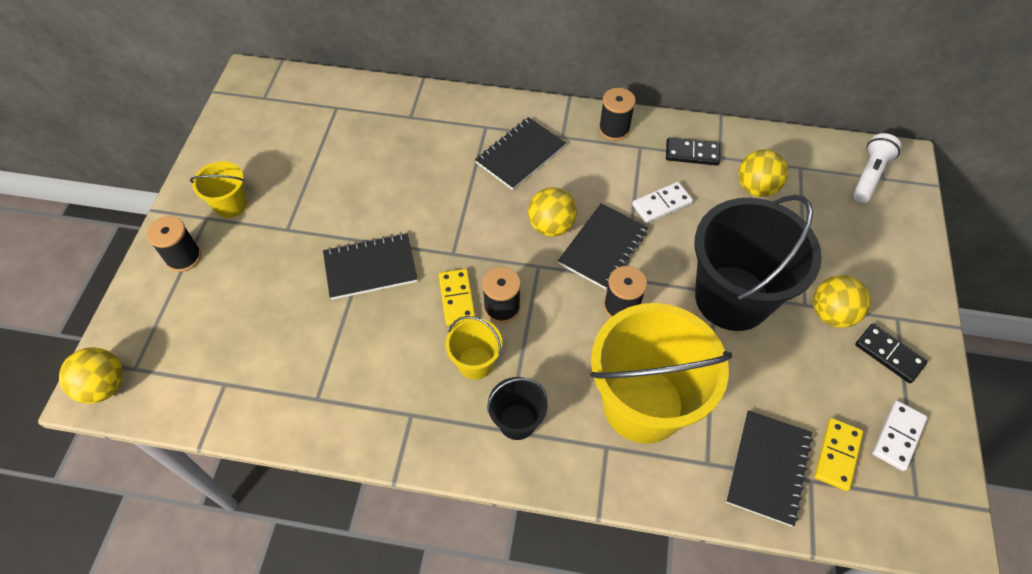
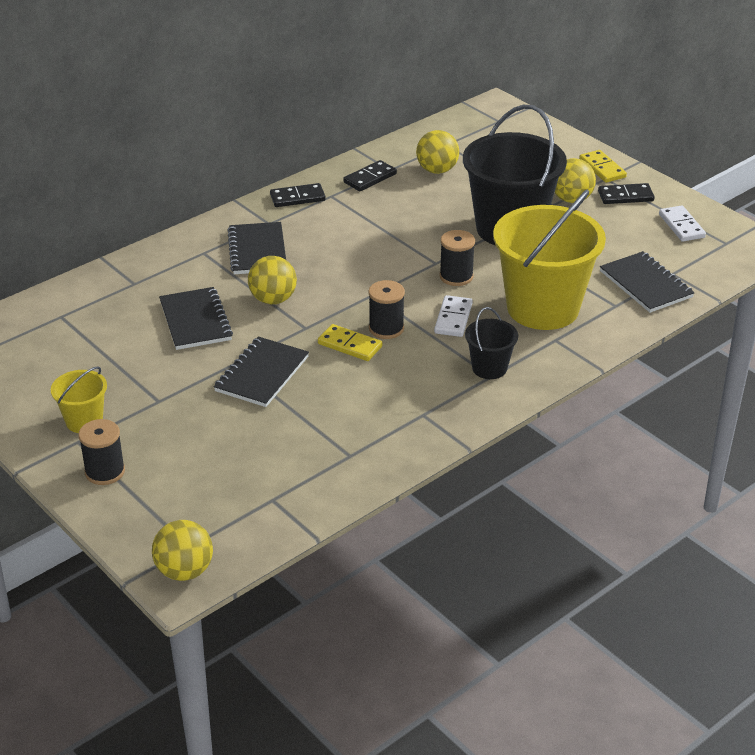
camera: 50 degrees left, 20 degrees down
(475, 363) = (417, 363): yellow bucket -> none
(551, 226) = (345, 271): yellow ball -> yellow ball (273, 299)
(603, 247) = (396, 258): black notebook -> black notebook (195, 321)
(614, 129) = (297, 198): black spool -> black domino
(662, 204) = (395, 214): white domino -> white domino (453, 318)
(837, 455) = (667, 254): yellow domino -> yellow domino (602, 168)
(869, 175) = (490, 124): white flashlight -> none

